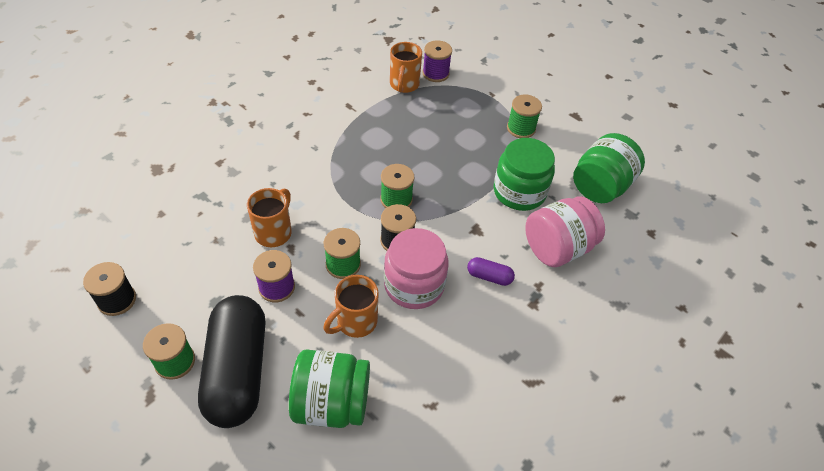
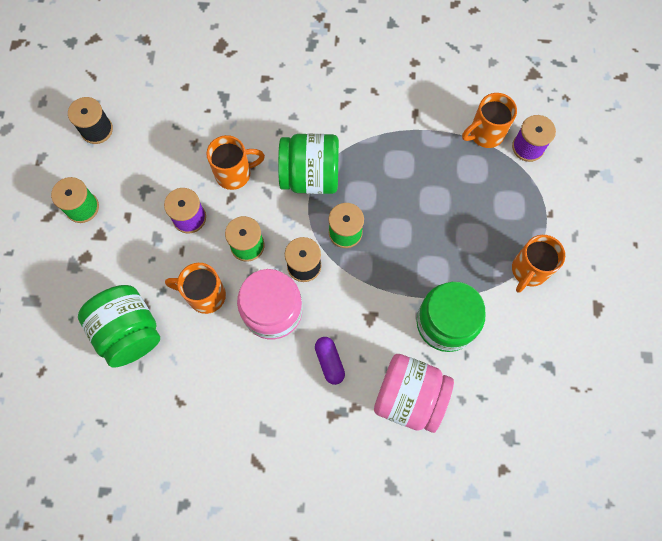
camera: 55 degrees right, 20 degrees up
(237, 371) = (106, 252): black capsule -> none
(521, 128) = (528, 270): green spool -> orange mug
(600, 186) = (520, 389): green jar -> green jar (310, 176)

